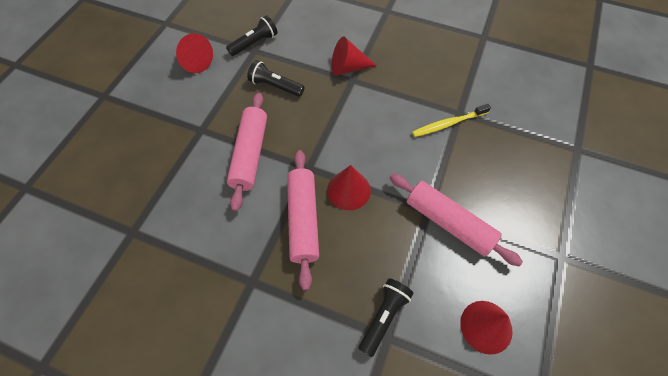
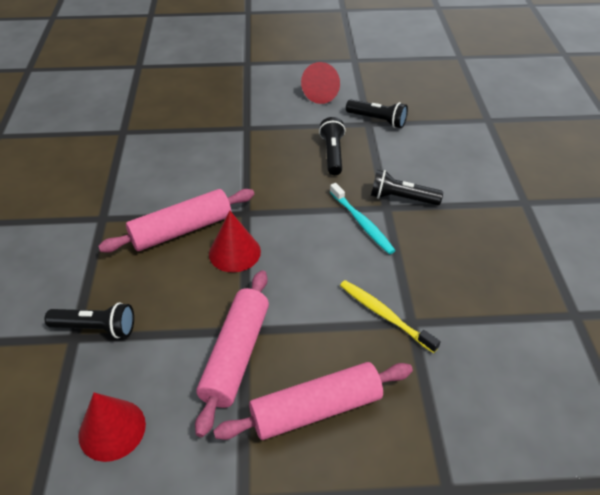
camera: 65 degrees right, 15 degrees down
(250, 154) = (237, 167): pink rolling pin -> pink rolling pin (316, 409)
(348, 68) = (401, 198): red cone -> black flashlight
(360, 100) = (362, 223): none -> turquoise toothbrush

